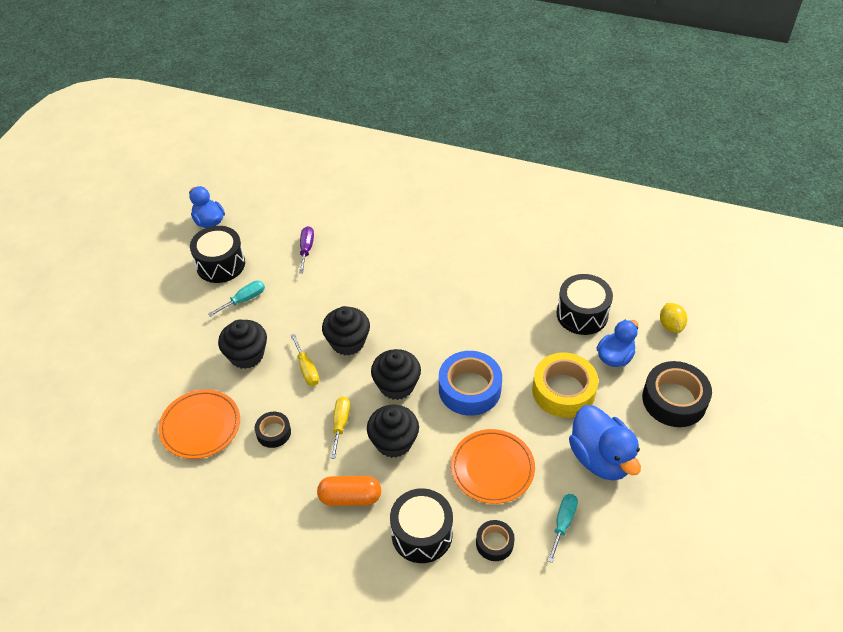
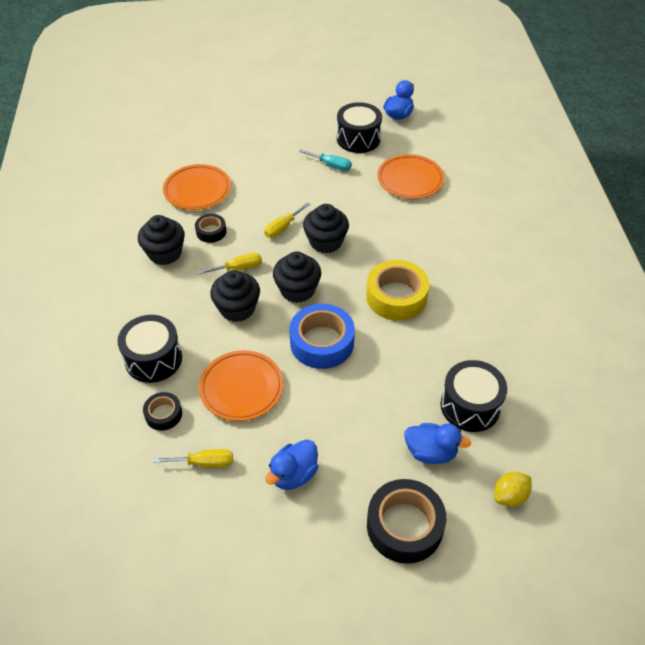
camera: 65 degrees right, 0 degrees up
(246, 355) = (277, 188): black cupcake -> black cupcake (165, 253)
(306, 249) = (410, 180): purple screwdriver -> orange plate
(350, 497) = (170, 300): orange capsule -> none
(563, 391) = (360, 418): yellow tape -> yellow tape (396, 297)
(563, 523) = (205, 463): turquoise screwdriver -> yellow screwdriver
(600, 458) = (293, 474): blue duck -> blue duck, size x0.65

